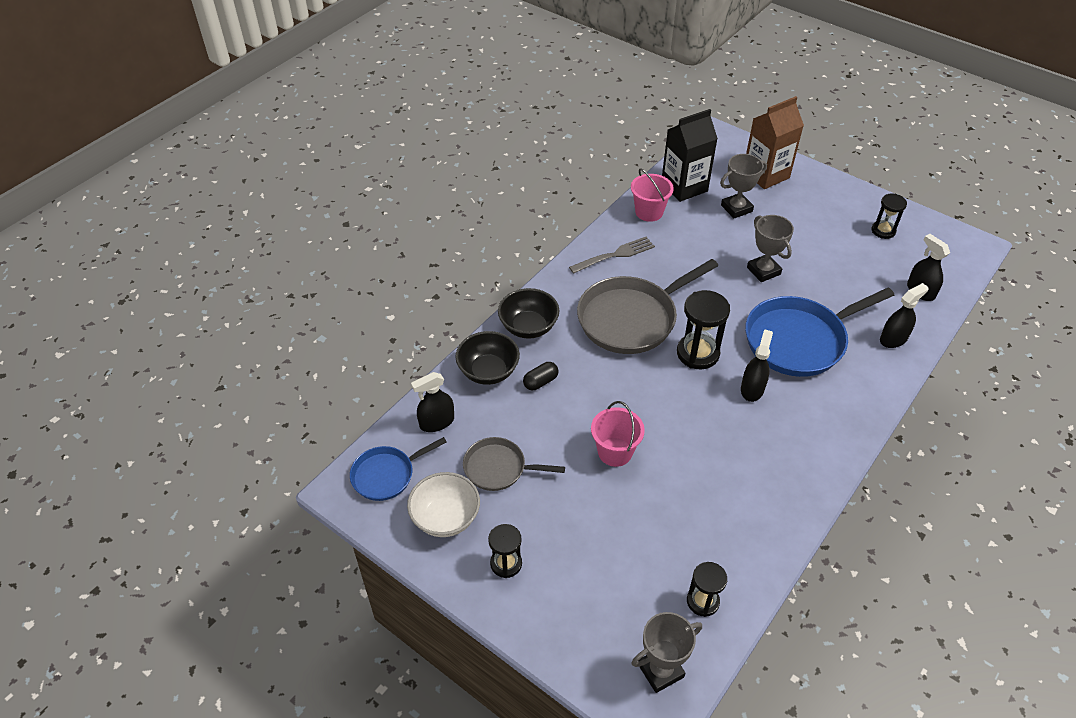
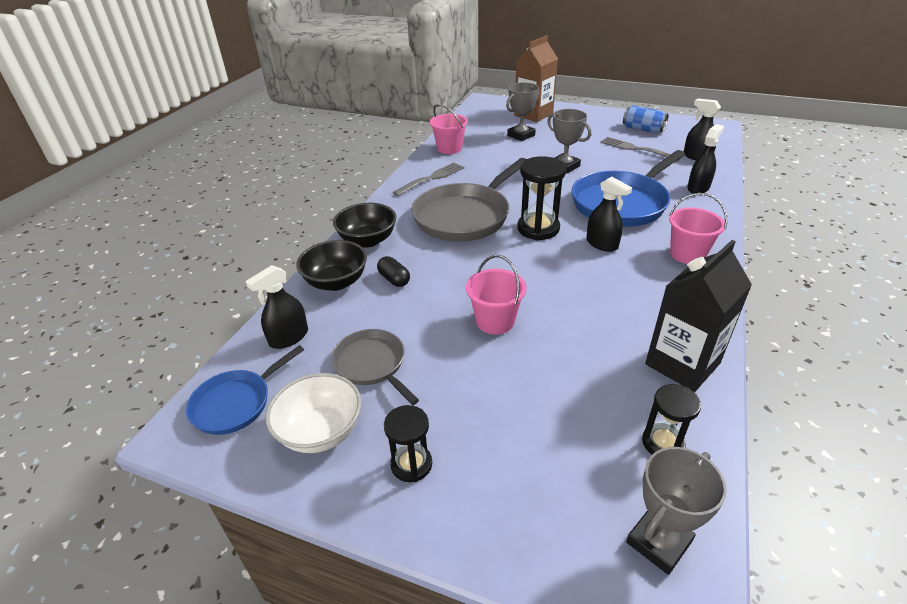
camera: 15 degrees left, 10 degrees down
(498, 468) = (372, 365): grey pan -> grey pan turned 60 degrees clockwise
(540, 382) = (394, 279): black capsule -> black capsule turned 75 degrees counterclockwise
(684, 187) = (472, 130): black carton -> black carton (682, 364)
(752, 389) = (602, 244): black spray bottle -> black spray bottle turned 135 degrees clockwise
(830, 423) = (687, 254): none -> pink bucket
(858, 262) = (636, 149): none -> grey fork
(883, 231) = (643, 129): black hourglass -> blue can

